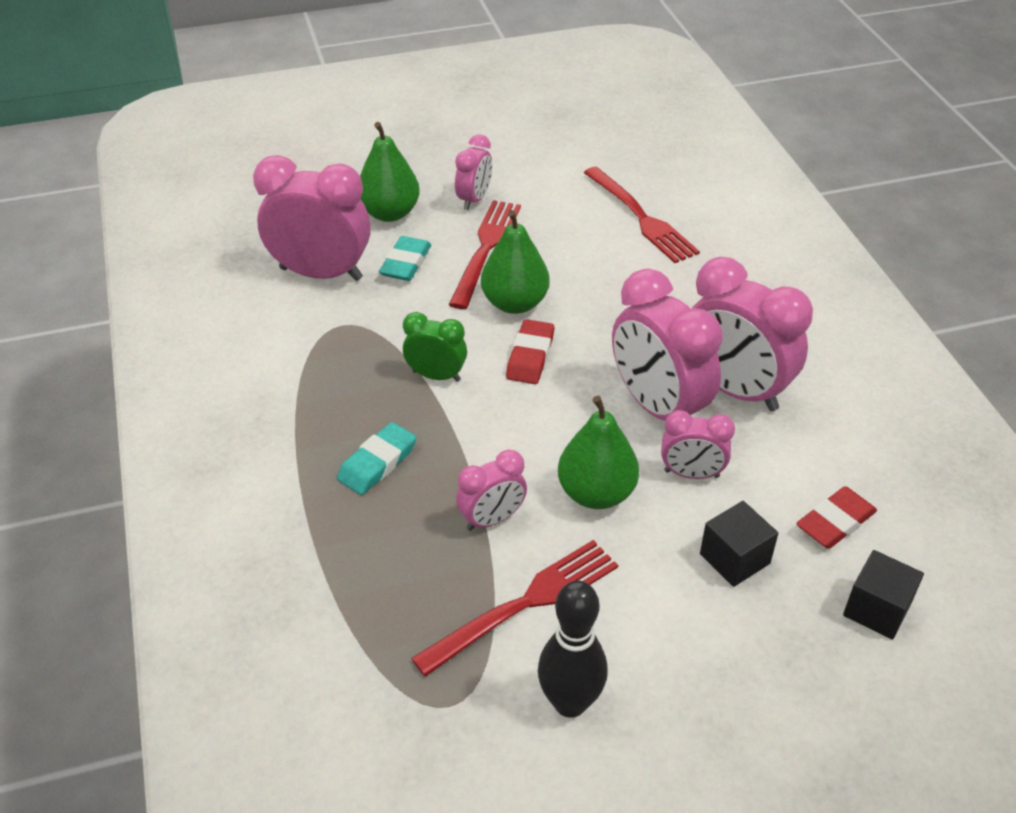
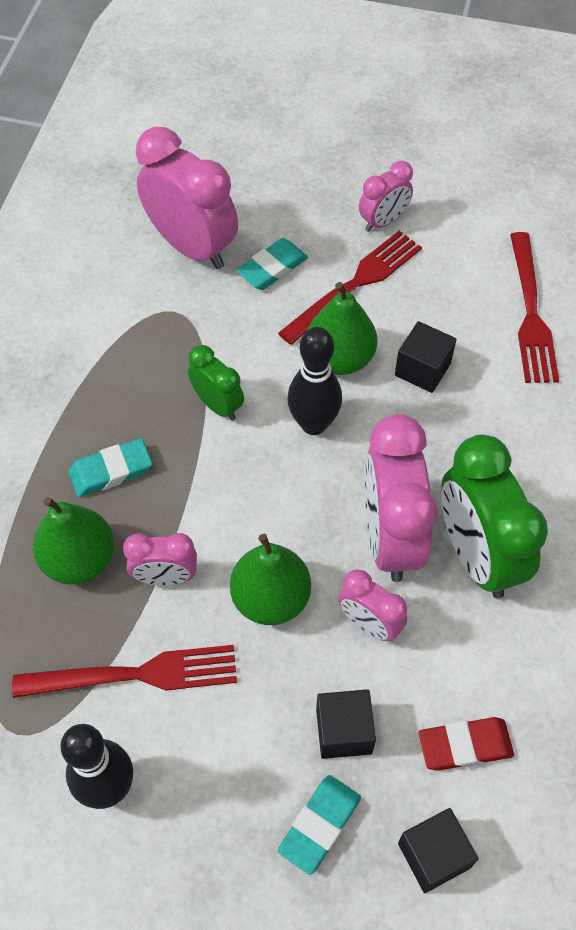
camera: 30 degrees right, 15 degrees up
(389, 213) = (295, 204): green pear -> green pear (79, 559)
(530, 356) = (313, 424): red eraser -> black bowling pin
(588, 285) = (422, 369): none -> black cube
(735, 390) = (477, 555): pink clock -> green clock
(772, 635) = (319, 825): none -> turquoise eraser

